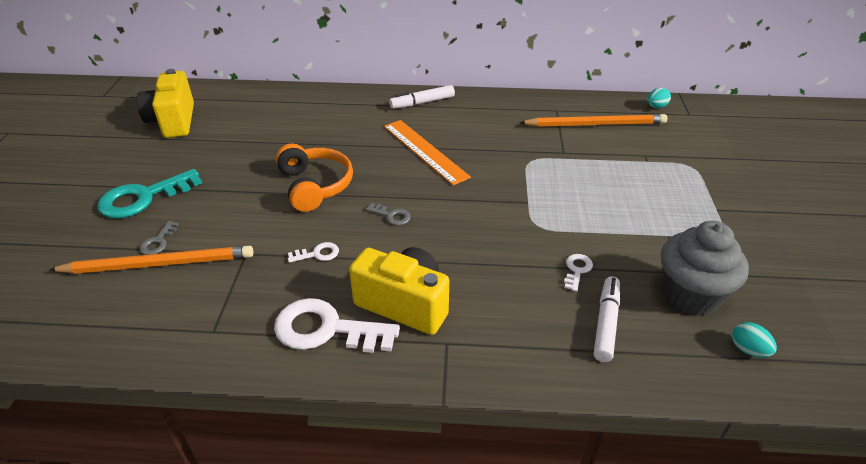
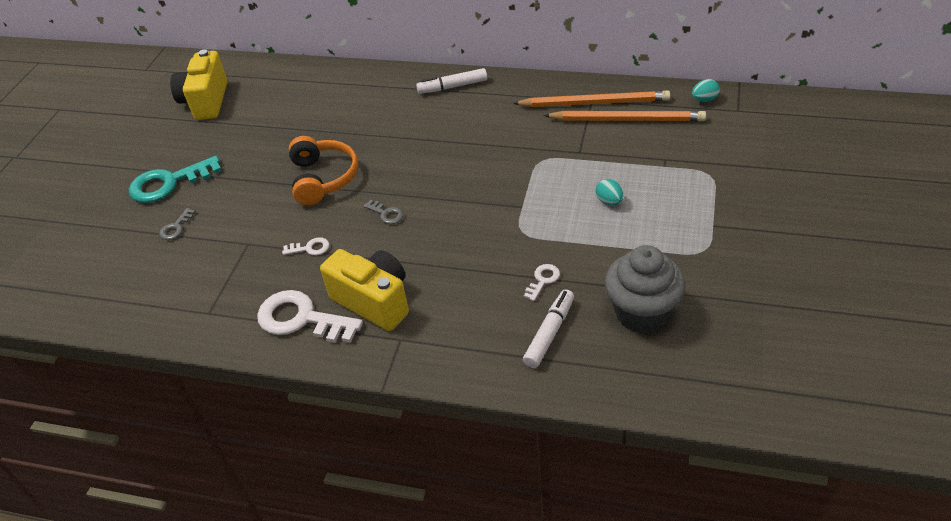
camera: 15 degrees right, 5 degrees up
(159, 264) = (174, 249): orange pencil -> orange pencil (594, 103)
(425, 151) = (438, 144): orange ruler -> none
(748, 350) = (673, 369): turquoise egg -> turquoise egg (609, 201)

